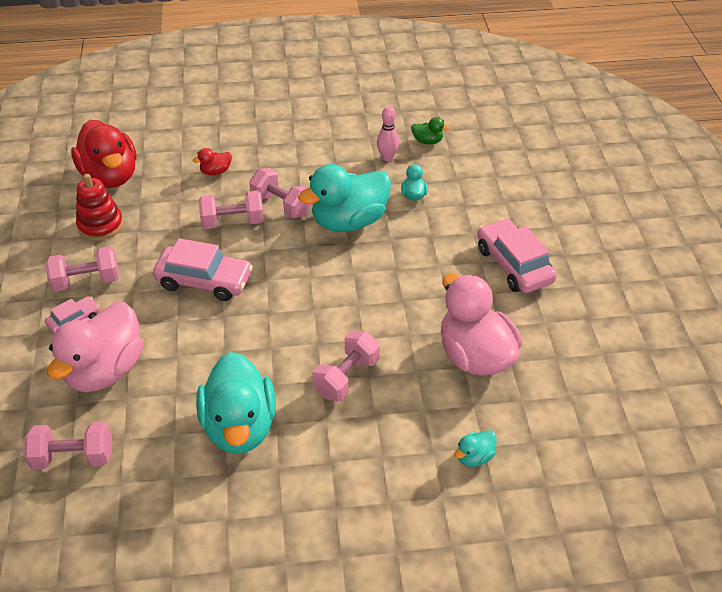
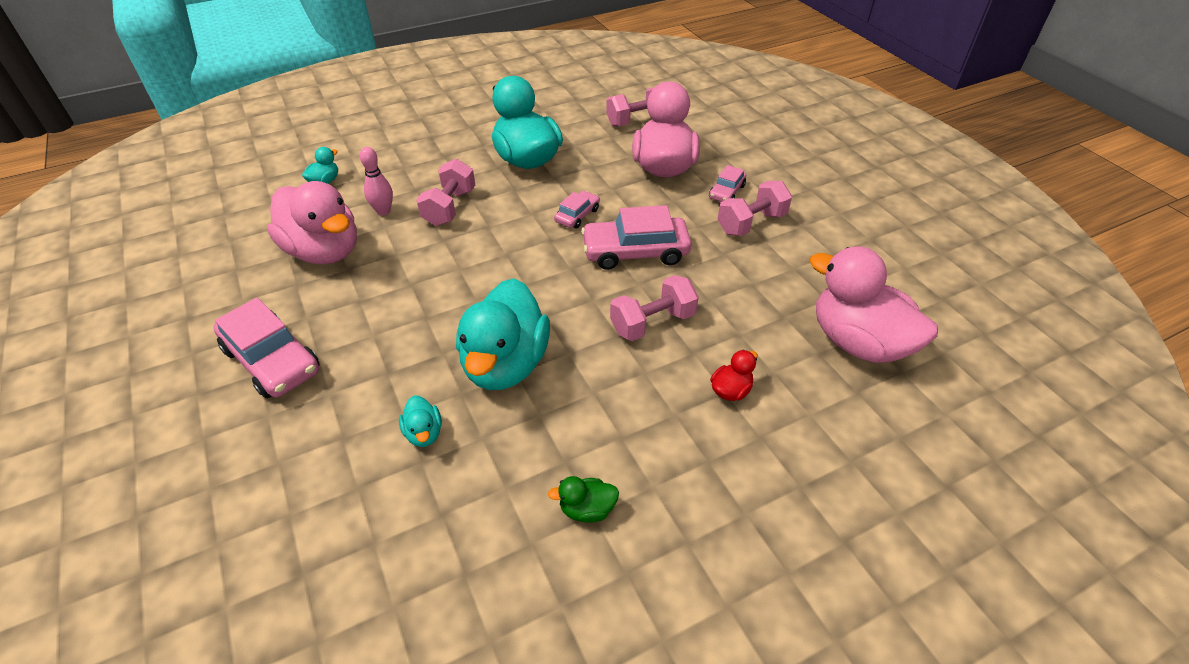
camera: 160 degrees right, 0 degrees up
(100, 225) = (799, 278): red stacking toy -> none
(110, 176) = (858, 342): red duck -> pink duck
(230, 332) = (577, 215): none -> pink car
(281, 205) = (606, 362): pink dumbbell -> none
(349, 221) = (505, 364): turquoise duck -> turquoise duck turned 150 degrees clockwise
(387, 157) = (484, 499): pink bowling pin -> pink bowling pin (383, 211)
(427, 141) = (420, 565): green duck -> green duck (587, 509)

